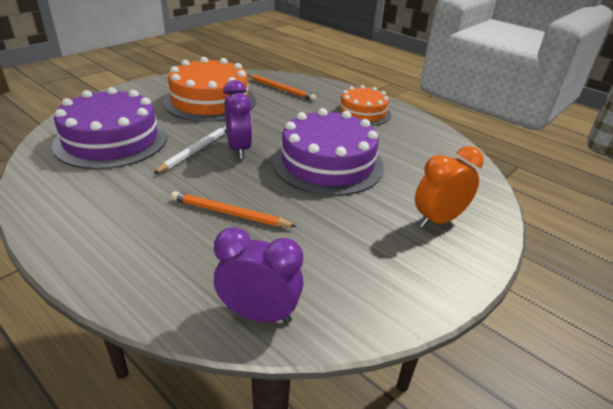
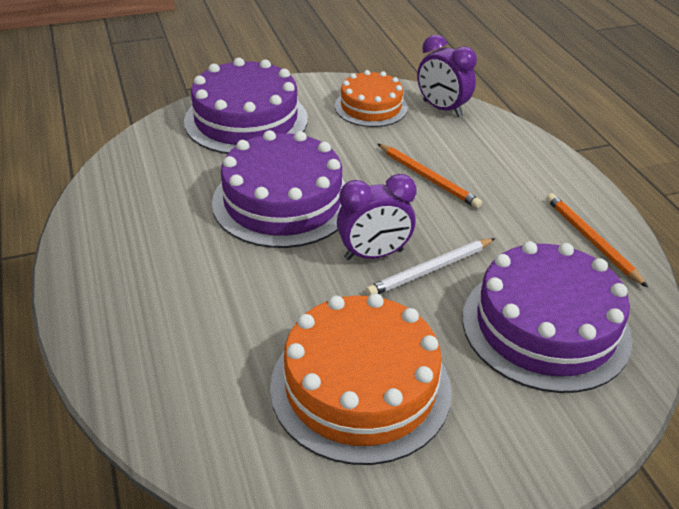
camera: 150 degrees left, 5 degrees up
(239, 149) = (374, 254): purple clock -> purple clock turned 120 degrees counterclockwise
(281, 89) = (202, 384): orange pencil -> orange pencil (591, 241)
(363, 112) = (135, 271): orange cake -> orange cake (371, 107)
(438, 220) = (246, 120): orange clock -> purple cake

